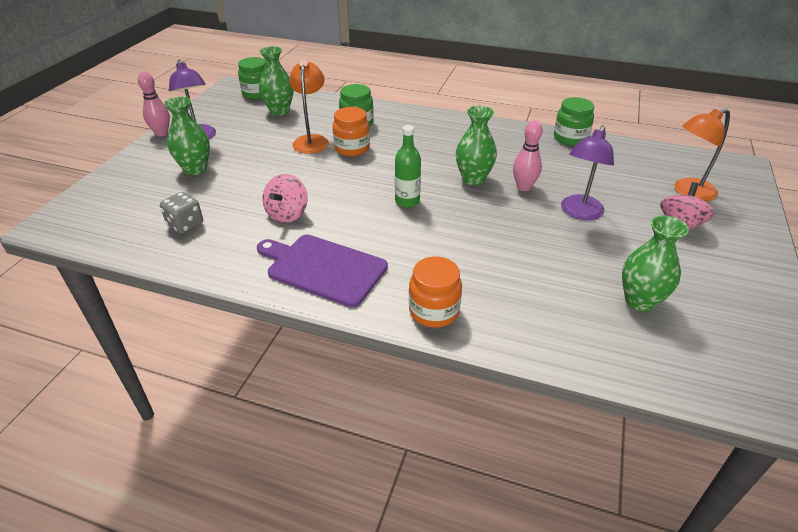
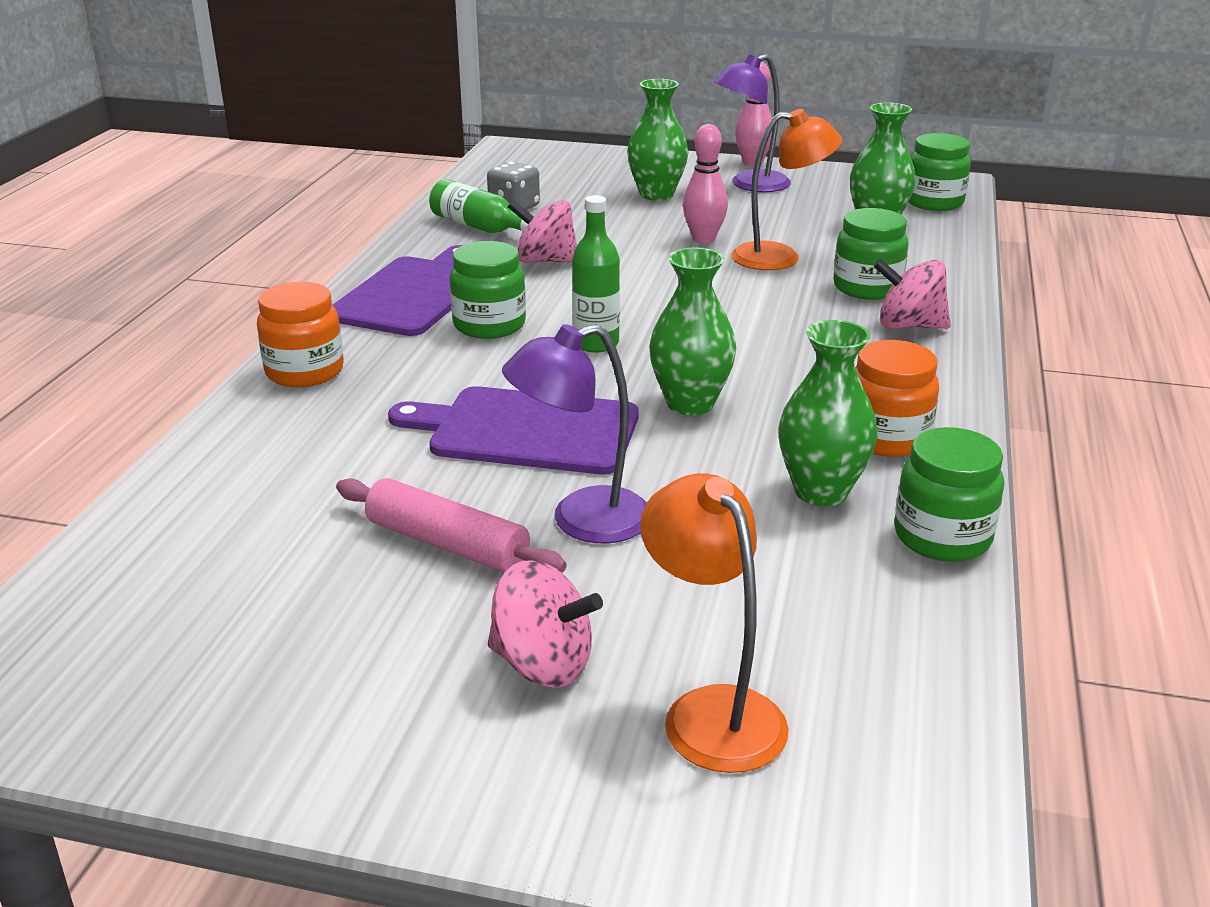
camera: 85 degrees right, 10 degrees down
(215, 240) = (479, 227): none -> green bottle
(352, 148) = (765, 290): orange jar -> orange jar (886, 438)
(378, 237) = (489, 325): none -> green jar
(400, 120) = (909, 326): none -> pink spinning top
(502, 226) = (526, 431): none -> purple cutting board
(523, 187) = (673, 458): pink bowling pin -> pink bowling pin (703, 239)
(579, 213) = (581, 521): purple lamp -> purple lamp turned 45 degrees counterclockwise
(607, 250) = (447, 543): none -> pink rolling pin
(639, 301) = (285, 564): green vase -> green vase (821, 491)

